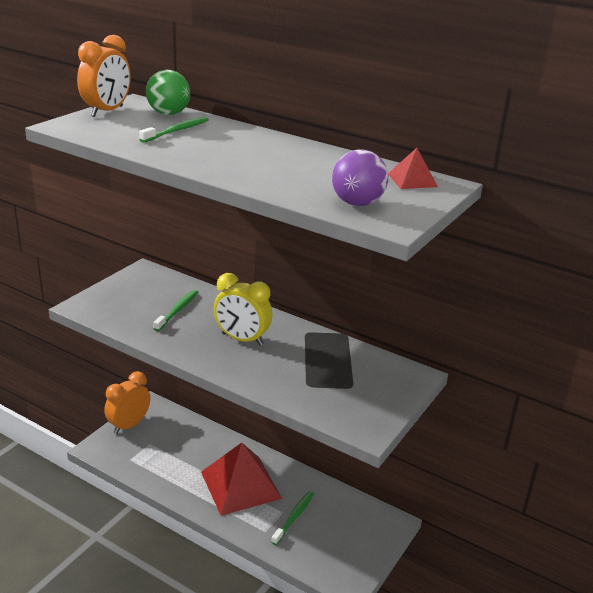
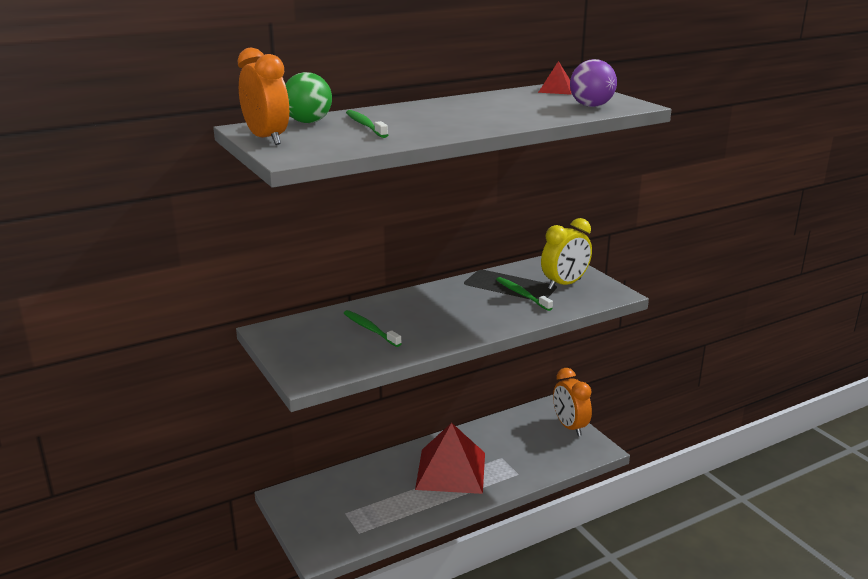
camera: 60 degrees left, 5 degrees down
(129, 425) = (302, 520): orange clock -> orange clock (569, 427)
(242, 339) = (450, 310): yellow clock -> yellow clock (564, 284)
(294, 517) = (512, 453): green toothbrush -> green toothbrush (522, 294)

